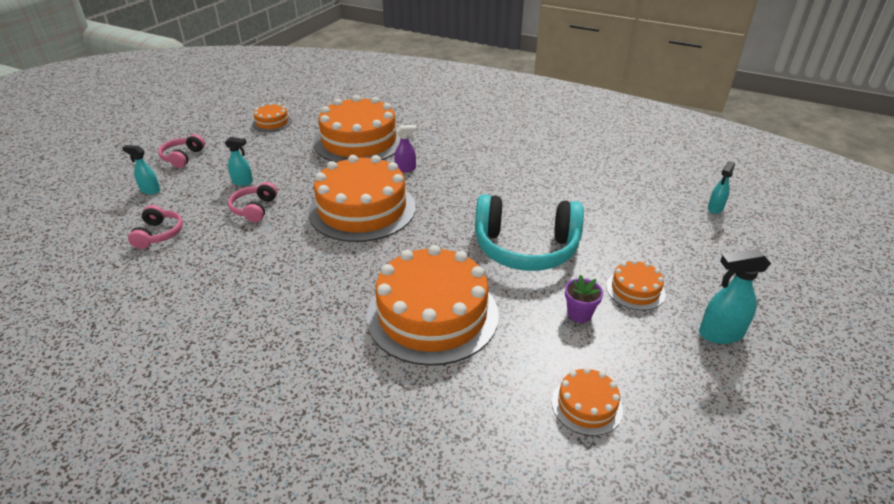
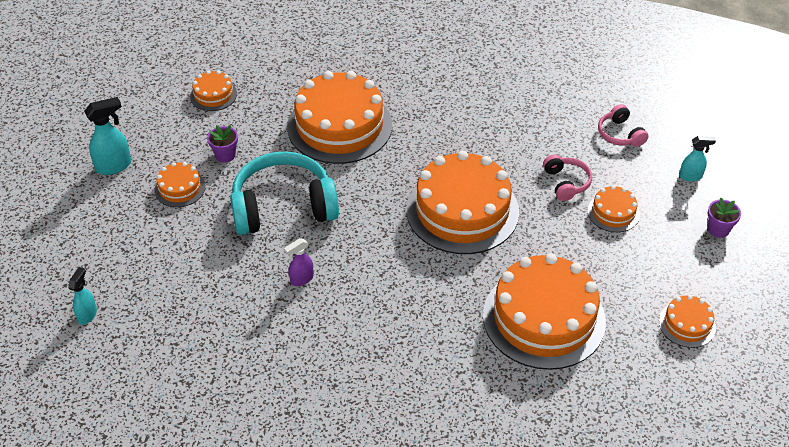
camera: 160 degrees right, 10 degrees up
(182, 157) = (718, 229): pink headphones -> purple flower pot
(243, 182) = (613, 212): turquoise spray bottle -> orange cake
(406, 169) = (454, 282): purple spray bottle -> purple spray bottle (301, 279)

